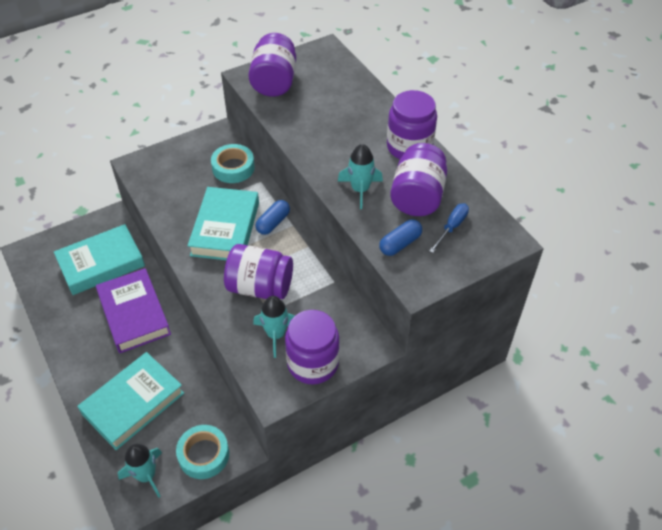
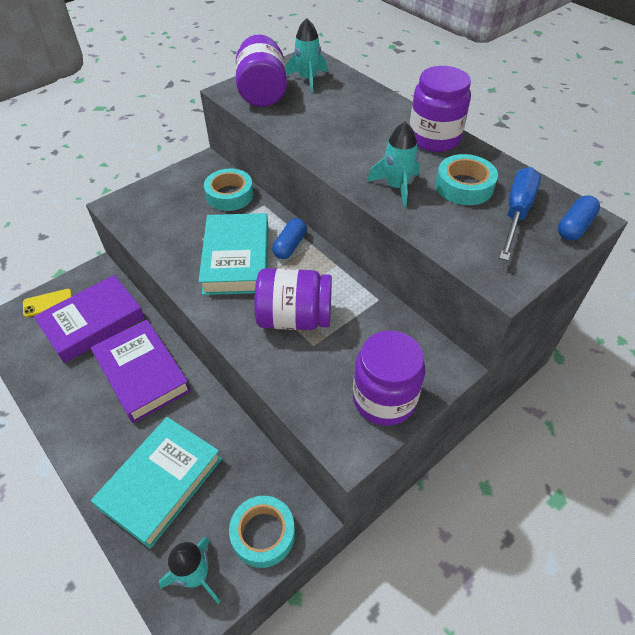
camera: 10 degrees left, 0 degrees up
(66, 240) = (48, 303): none -> yellow phone
(101, 263) = (93, 323): turquoise book -> purple book
(276, 334) = (329, 370): turquoise rocket -> turquoise rocket (308, 79)
(400, 244) = (465, 238): blue capsule -> blue capsule (574, 227)
(417, 197) = (464, 186): purple jar -> turquoise tape
(452, 227) = (516, 213): blue screwdriver -> blue screwdriver, size x1.58

